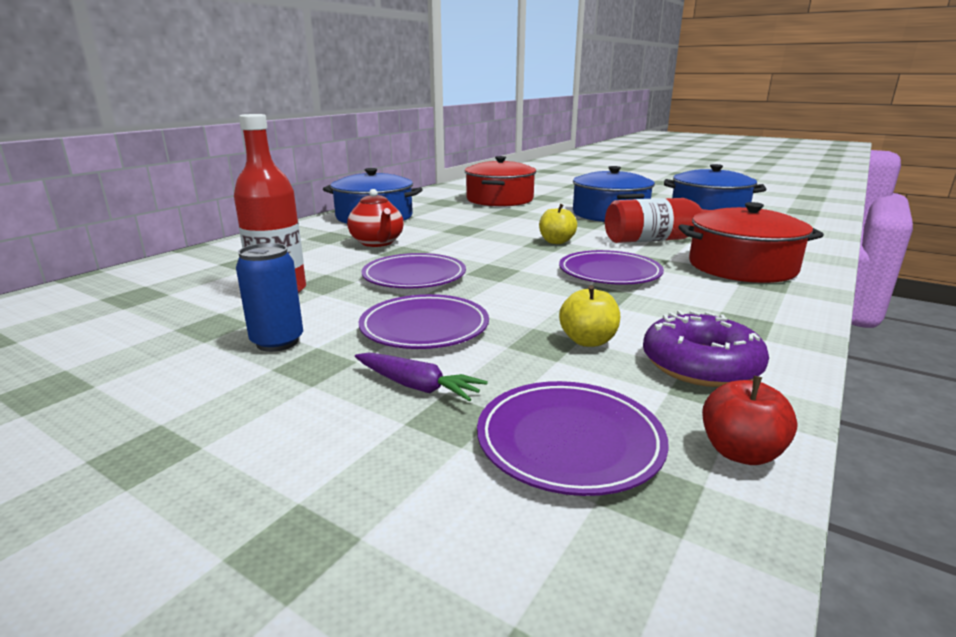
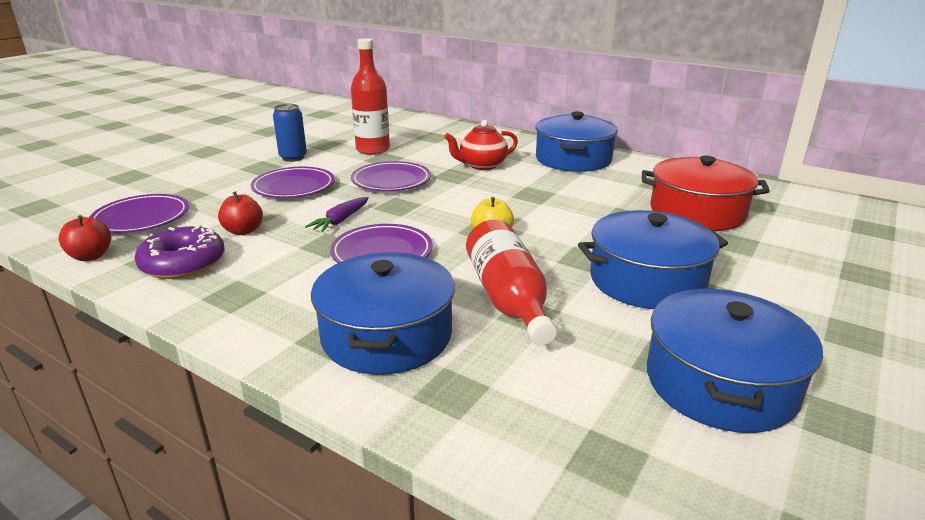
camera: 90 degrees right, 5 degrees up
(417, 386) = (220, 188): purple carrot -> purple carrot (340, 221)
(588, 341) = (243, 231): yellow apple -> red apple
(741, 266) = (387, 335): red pot -> blue pot

